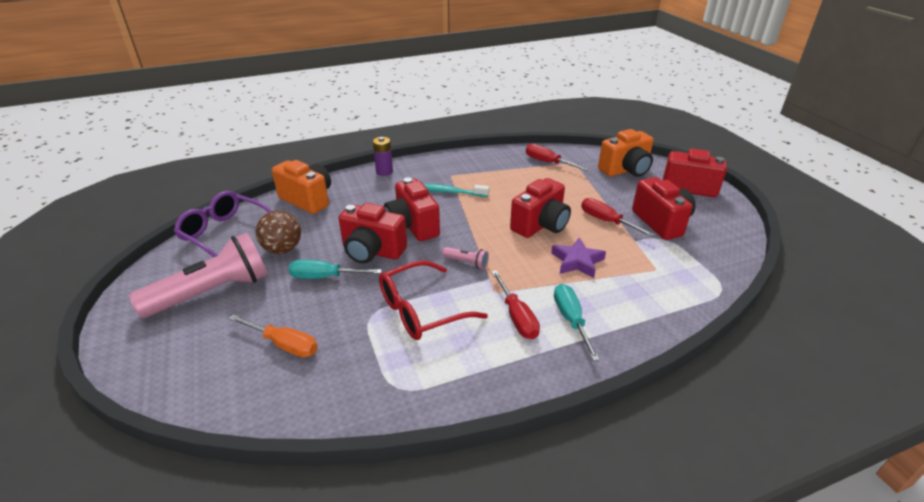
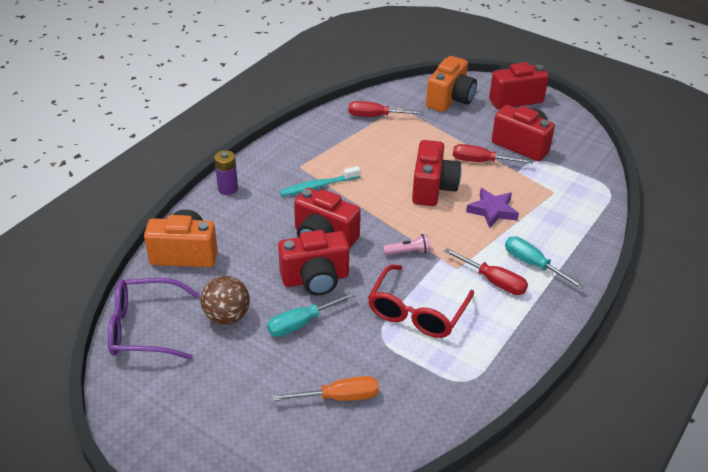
camera: 35 degrees left, 5 degrees up
(212, 292) = (213, 389): pink flashlight -> none

